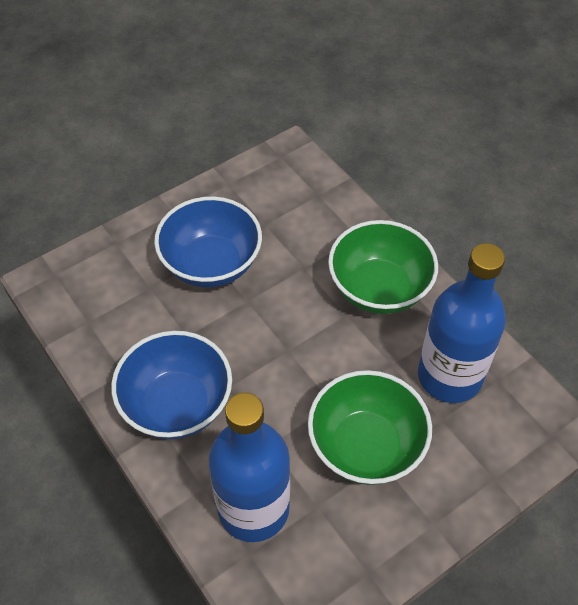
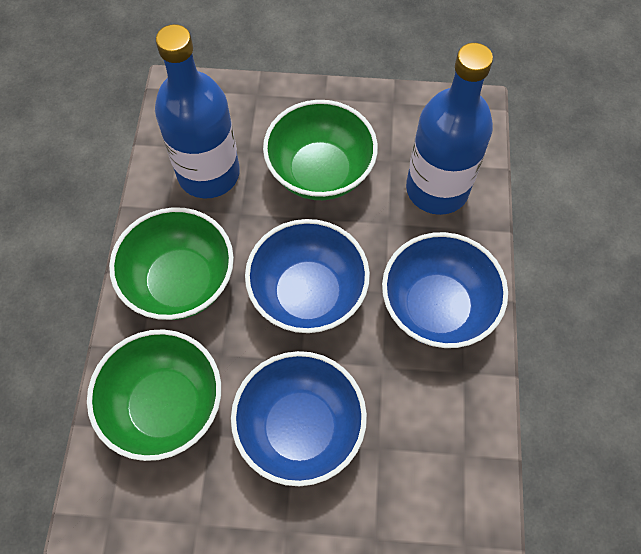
camera: 140 degrees left, 10 degrees up
(283, 344) = (308, 294): none -> blue bowl
(307, 219) = (165, 406): none -> green bowl

